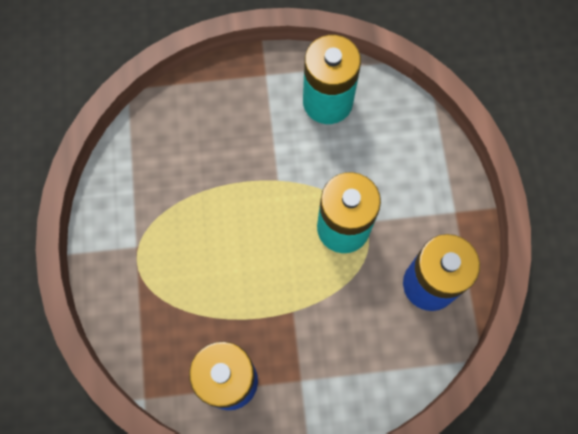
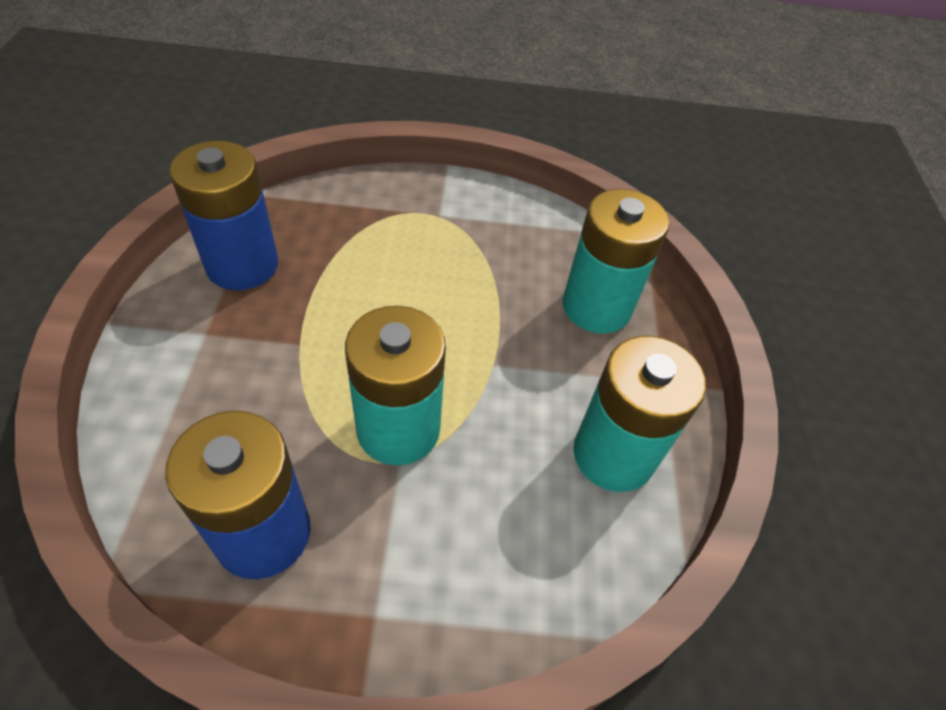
camera: 95 degrees right, 20 degrees down
(210, 119) = (596, 307): none -> turquoise battery

